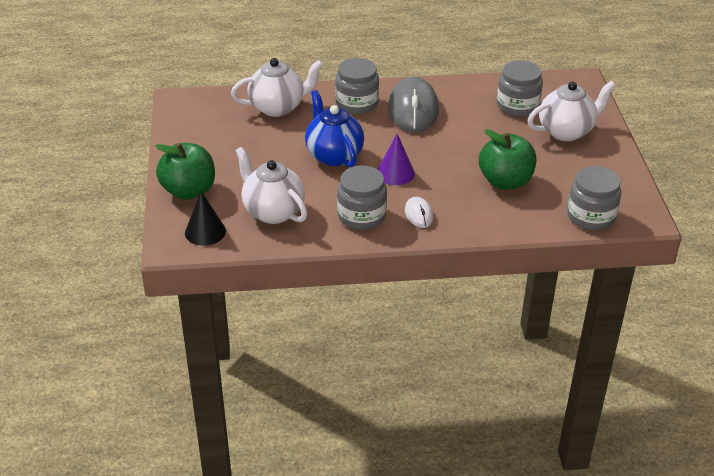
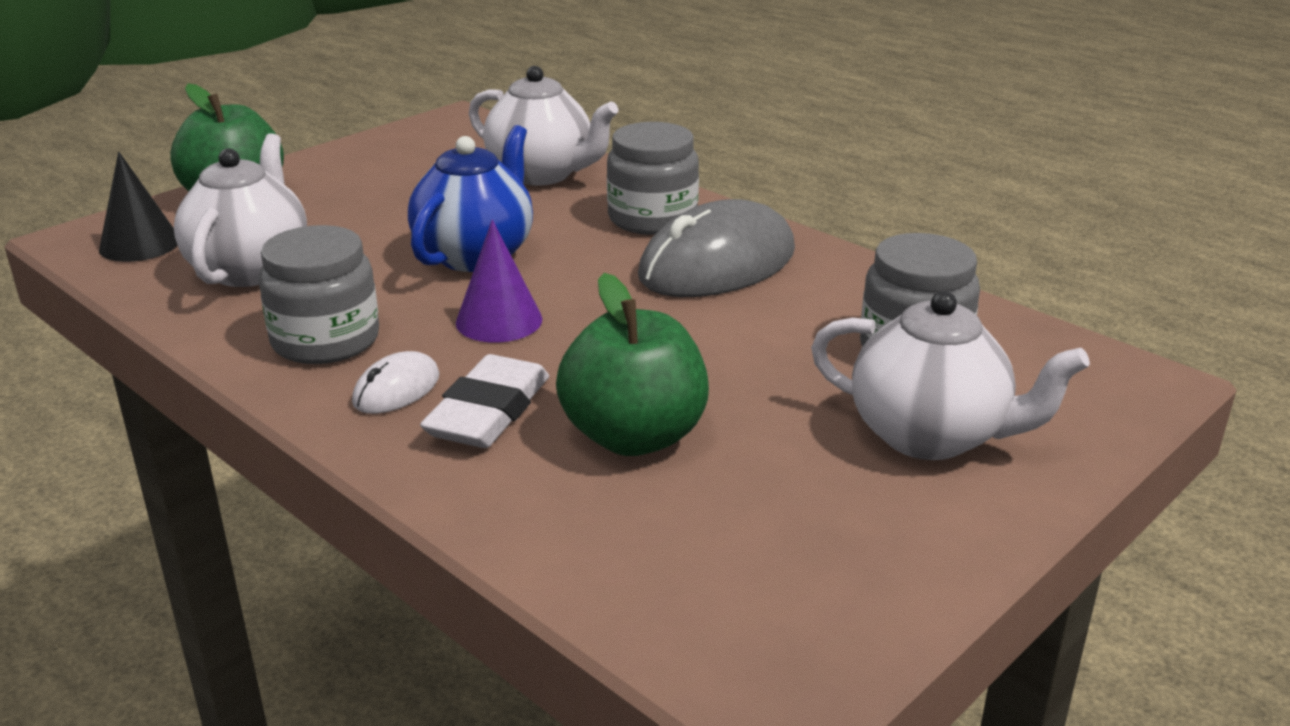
camera: 50 degrees right, 10 degrees down
(456, 202) = (488, 411): none -> white eraser
(591, 216) = (660, 601): grey jar -> none

